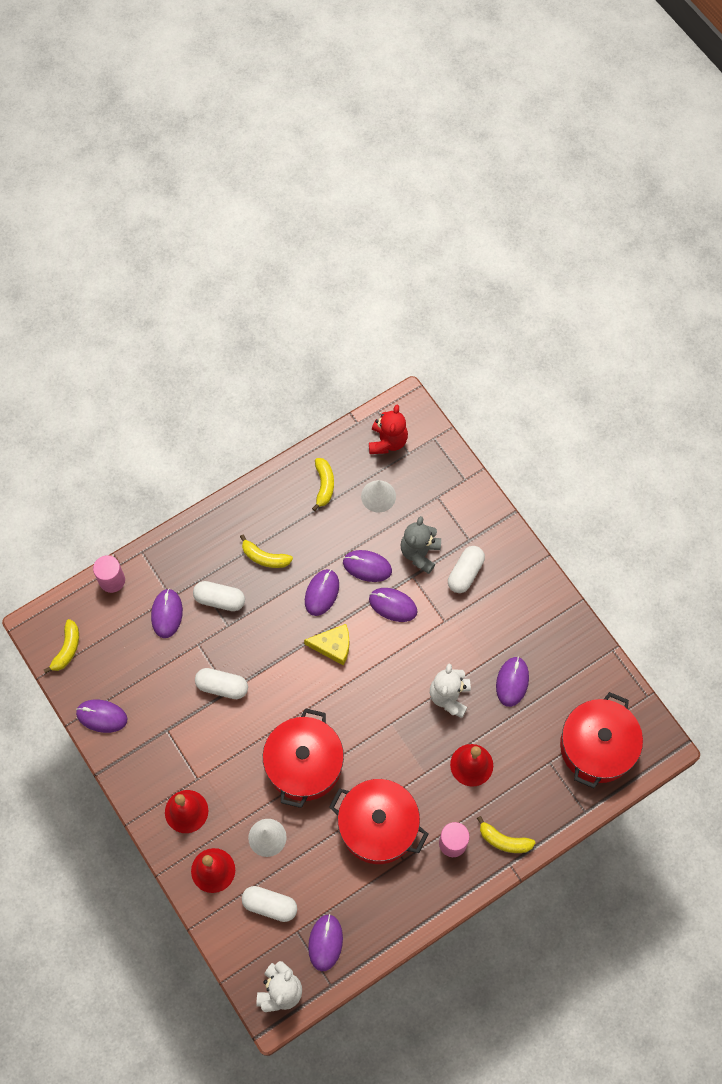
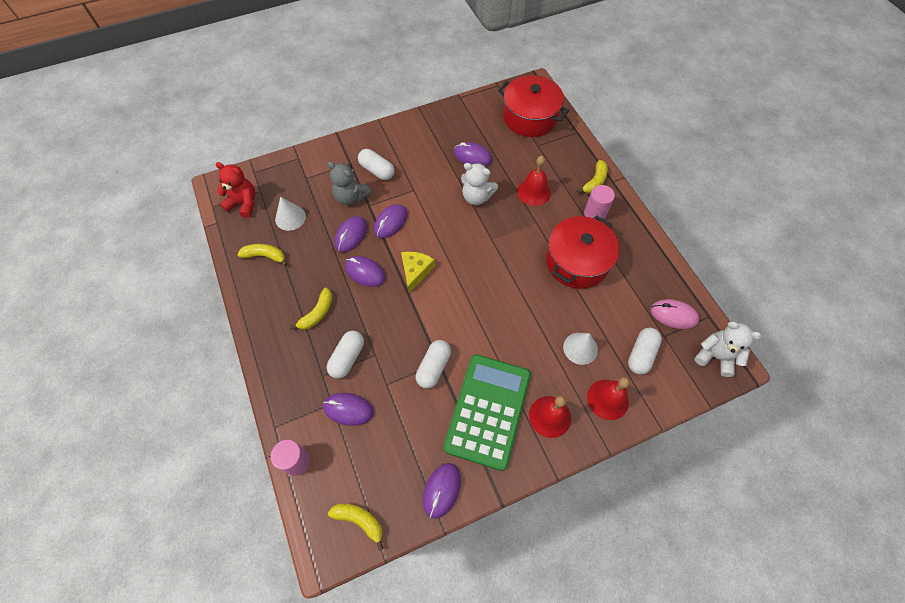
camera: 80 degrees left, 5 degrees down
(184, 748) = (488, 410): none -> green calculator
(304, 764) = (517, 309): red pot -> none
(325, 942) = (673, 315): purple mouse -> pink mouse

